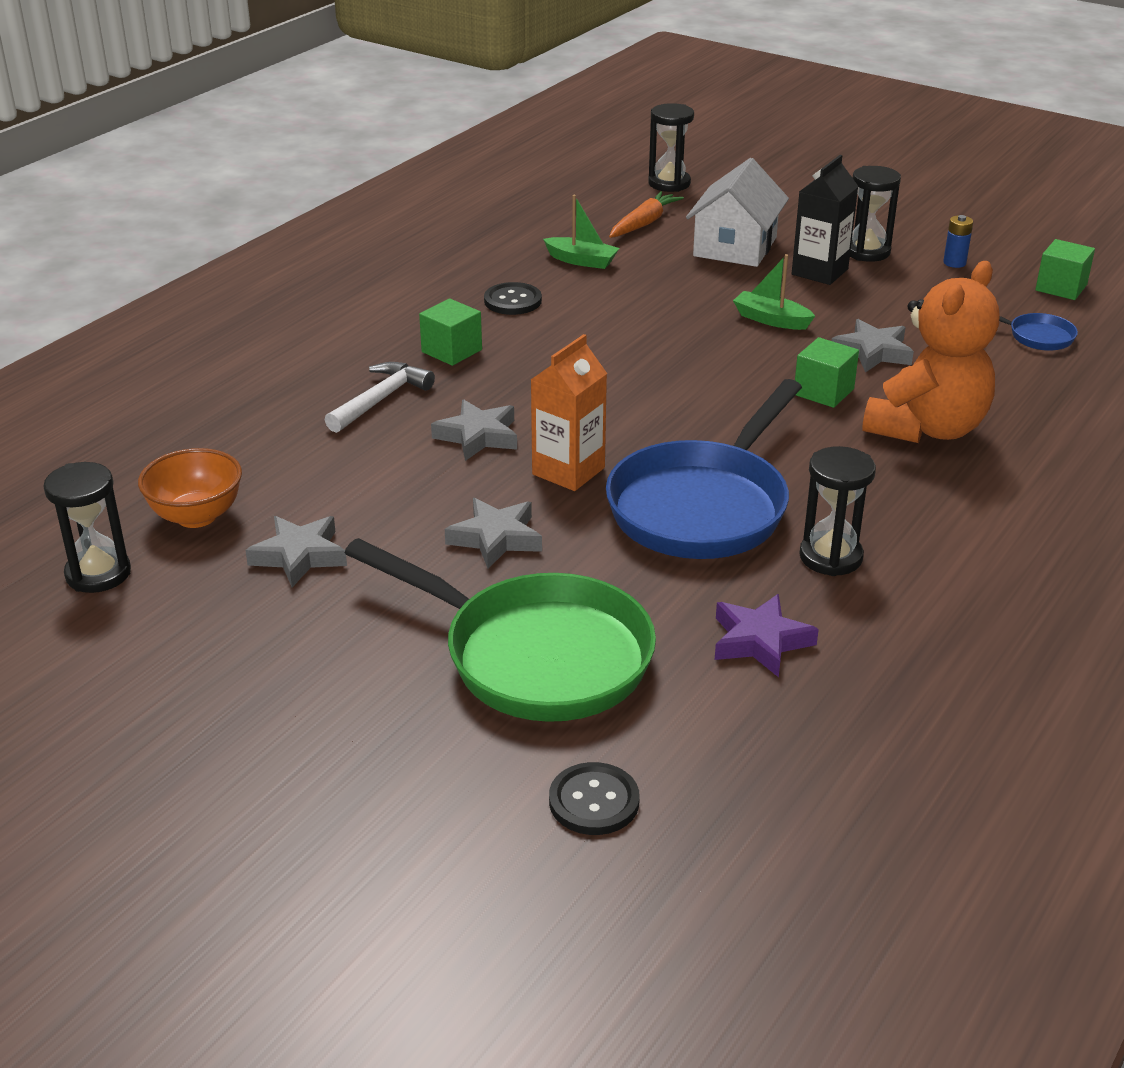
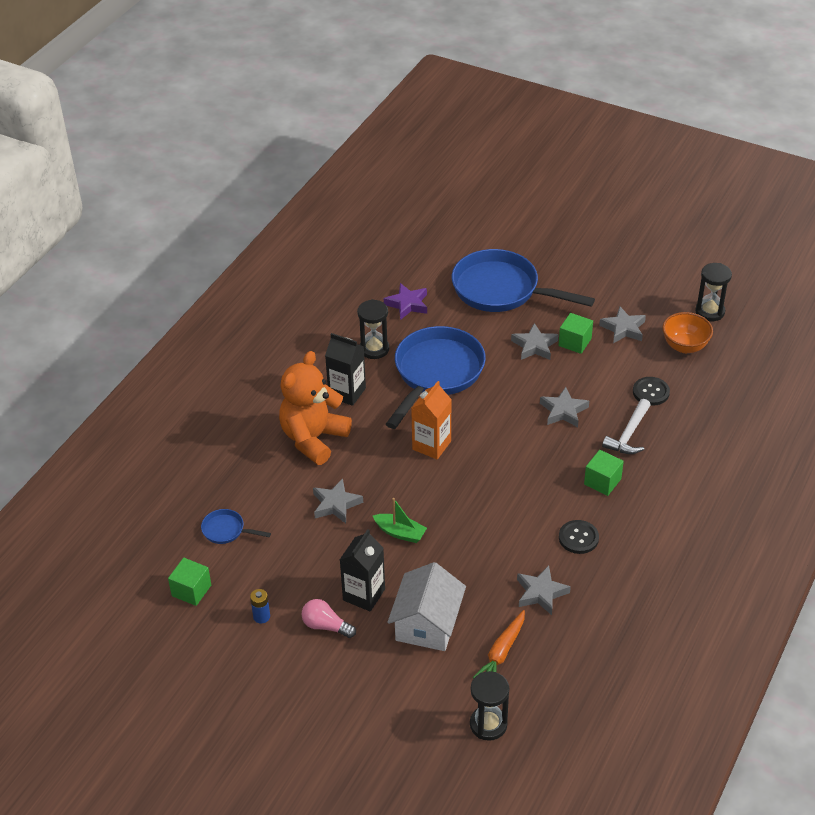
camera: 175 degrees right, 10 degrees up
(536, 656) = (501, 290): green pan -> blue pan
(568, 471) = (508, 390): orange carton -> orange carton (431, 445)
(581, 261) = (541, 593): green boat -> grey star
(594, 801) = (467, 238): black button -> black button (651, 392)
(823, 392) = (370, 464): green cube -> green cube (575, 342)
(867, 252) = (326, 626): black hourglass -> pink light bulb
(877, 488) = (347, 392): none -> black carton

